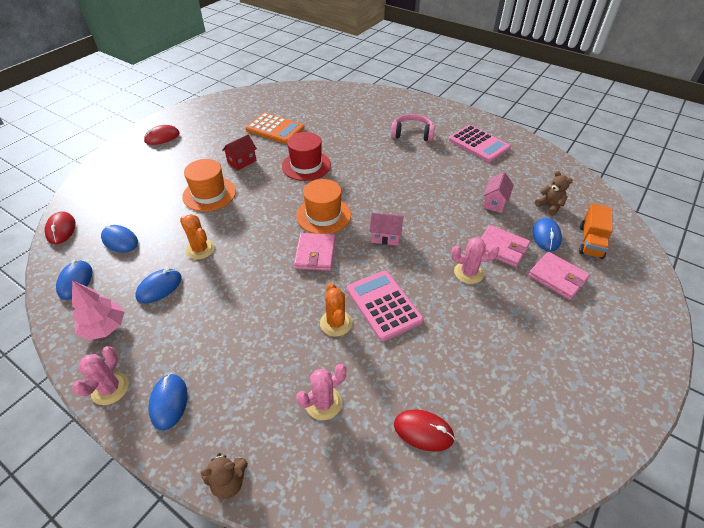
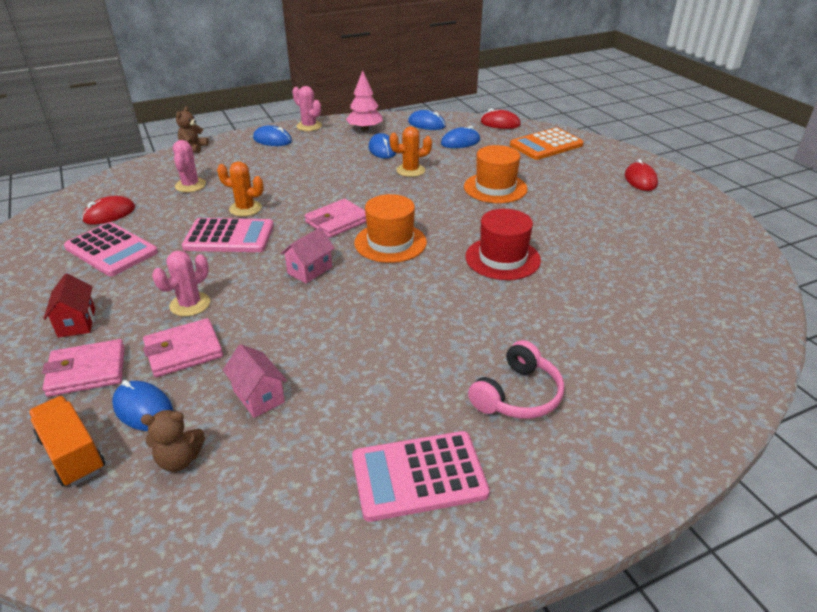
camera: 120 degrees right, 10 degrees down
(242, 162) = (546, 217): red house -> red house (77, 322)
(275, 129) = (618, 258): orange calculator -> orange calculator (546, 145)
(315, 254) = (337, 221): pink wallet -> pink wallet turned 75 degrees counterclockwise
(465, 373) = (111, 250): none -> pink calculator

